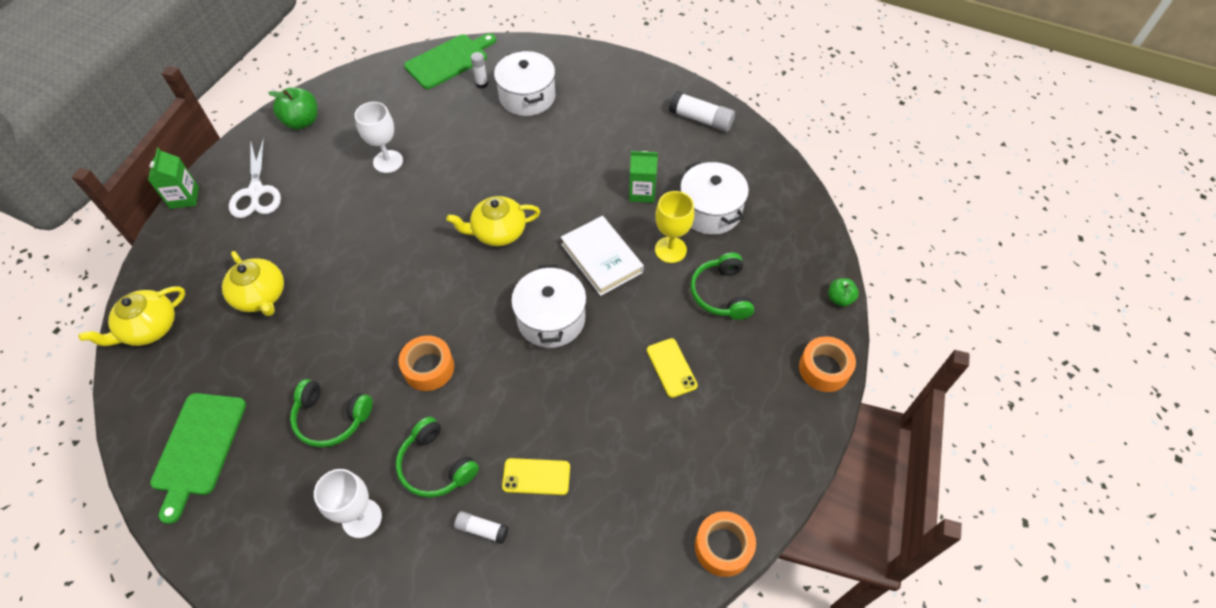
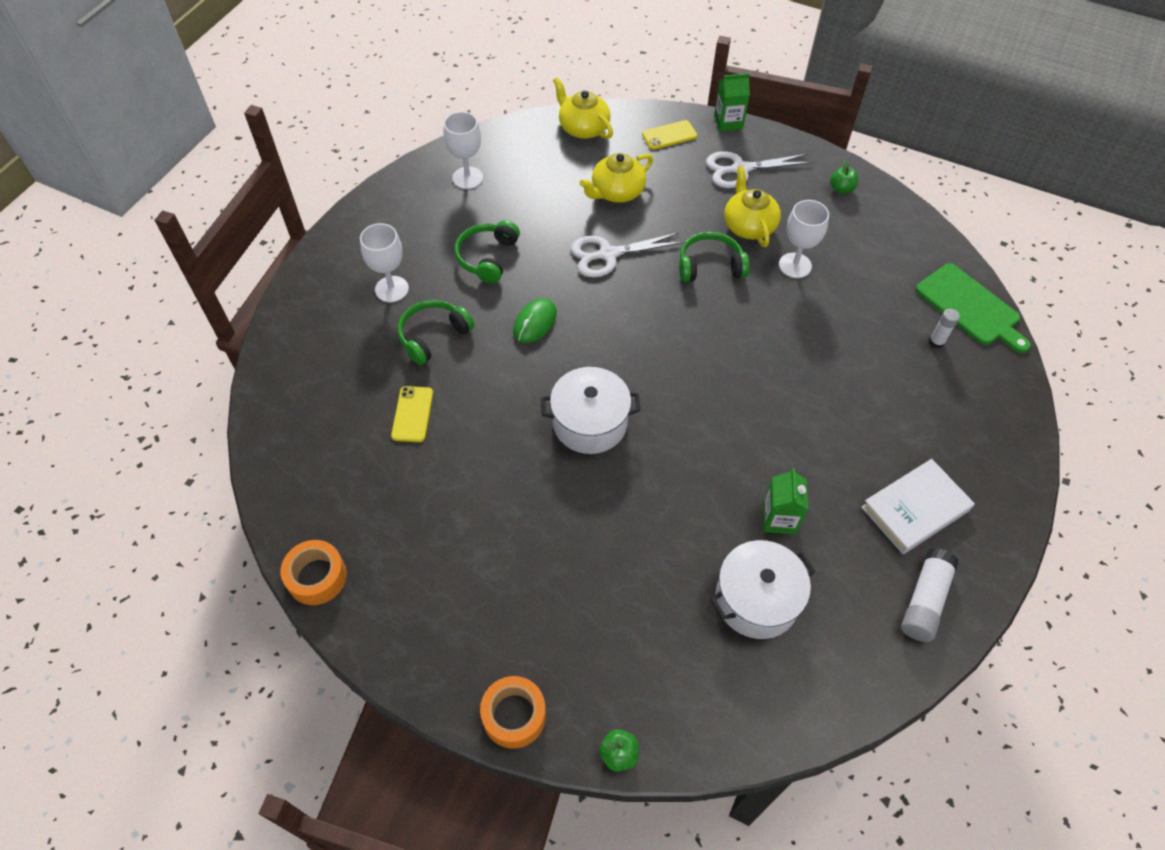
camera: 90 degrees right, 0 degrees up
(198, 448) = (467, 178): green cutting board -> white goblet
(302, 121) = (841, 189): green apple -> green apple, size x0.60
(348, 304) = (608, 254): none -> white scissors
(429, 368) = (535, 322): orange tape -> green mouse
(482, 529) = (368, 374): white glue stick -> none
(498, 232) = (704, 370): yellow teapot -> yellow teapot (748, 226)
(527, 97) = (924, 390): white pot -> none
(601, 258) = (673, 472): white book -> white book (915, 509)
(670, 250) = (689, 547): yellow goblet -> none
(671, 368) = (524, 540): yellow phone -> yellow phone (669, 135)
(721, 293) = (625, 602): green headphones -> green headphones (710, 266)

